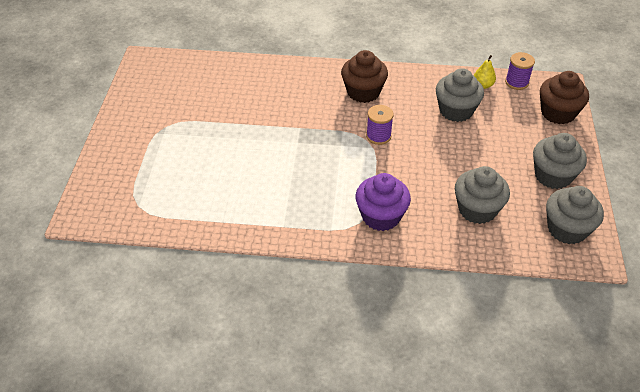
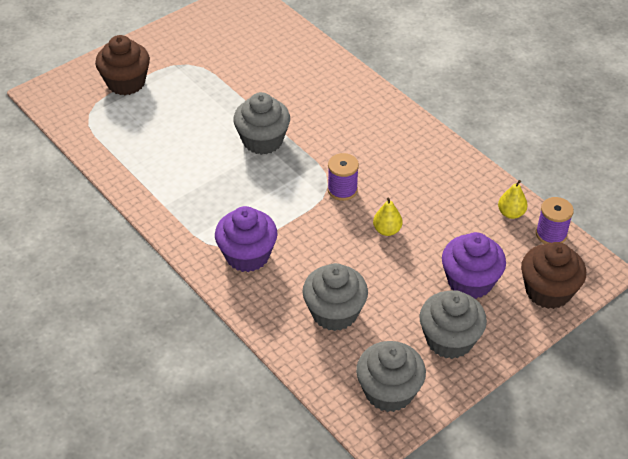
camera: 45 degrees right, 0 degrees up
(363, 92) = (386, 143): brown cupcake -> brown cupcake (126, 83)
(436, 141) = (387, 230): none -> yellow pear
(456, 110) = (447, 217): grey cupcake -> grey cupcake (262, 141)
(517, 136) = (470, 281): none -> purple cupcake

